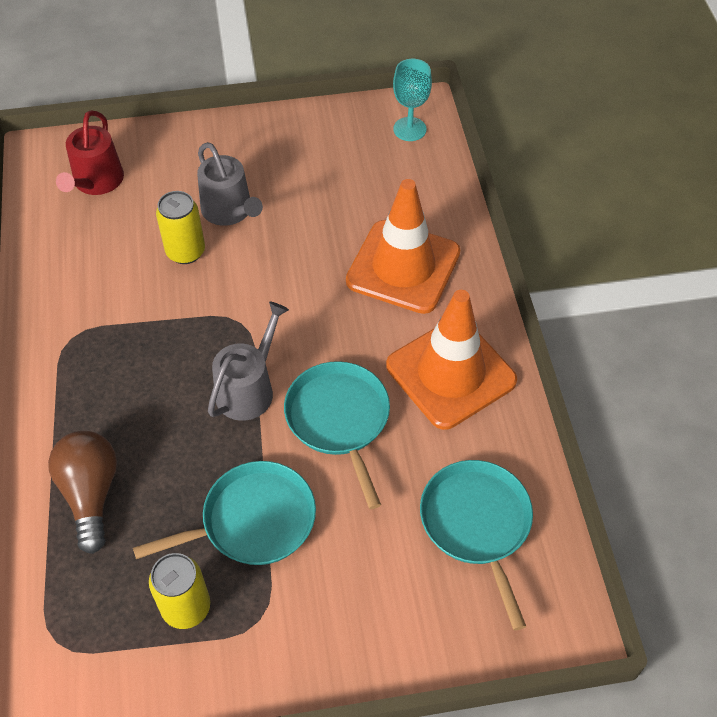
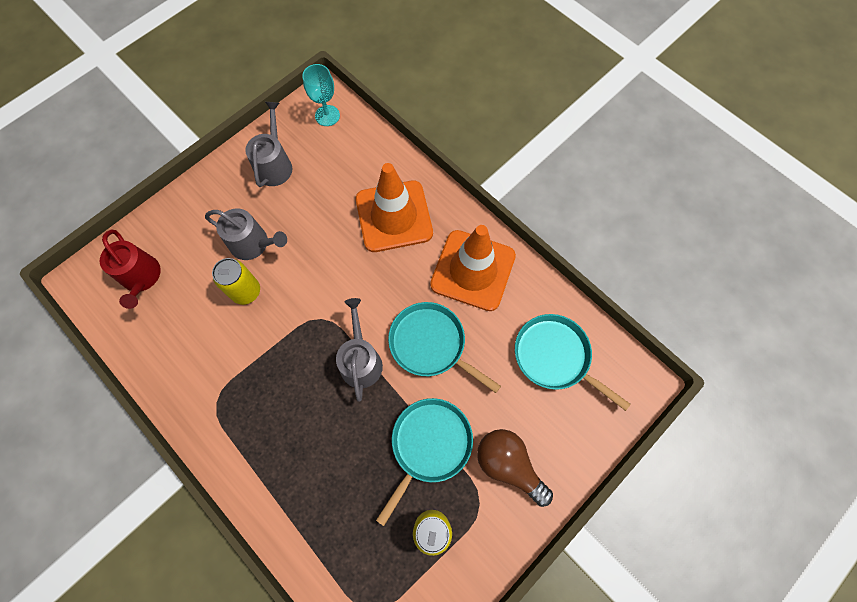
camera: 35 degrees left, 15 degrees up
(91, 494) = (316, 499): brown light bulb -> brown light bulb (508, 465)
(313, 148) = (274, 165): none -> grey watering can

